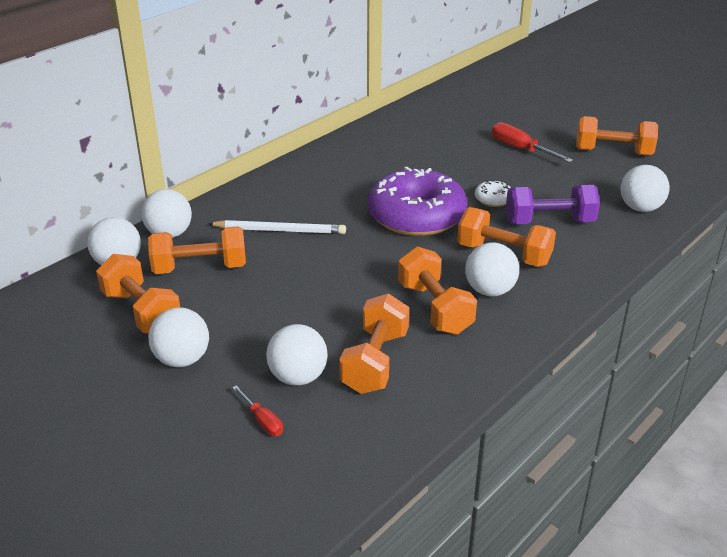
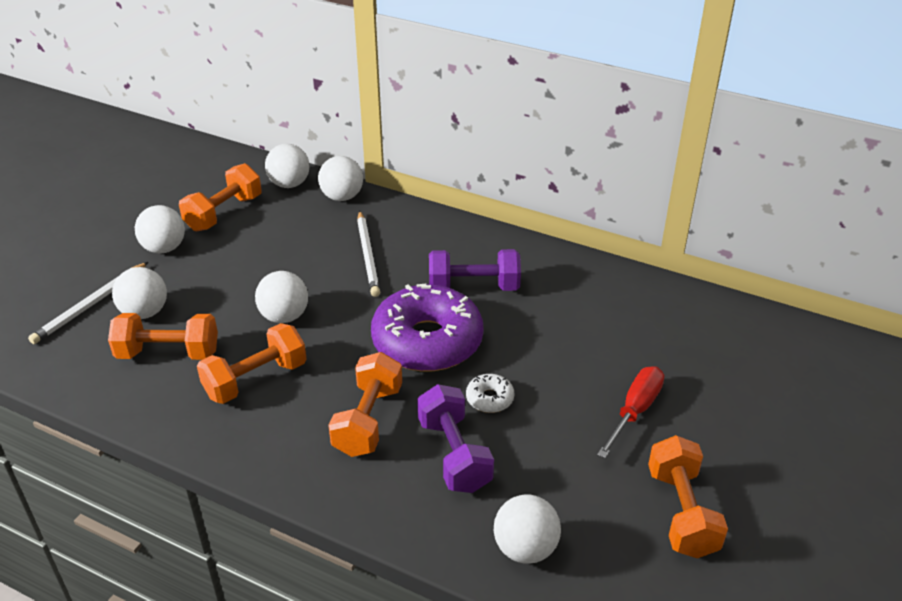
camera: 75 degrees right, 5 degrees up
(200, 268) = (293, 226): orange dumbbell -> none
(262, 421) = (91, 305): red screwdriver -> white pencil
(355, 186) = (473, 287): none -> purple dumbbell
(490, 291) = (294, 416): white ball -> white ball (284, 316)

